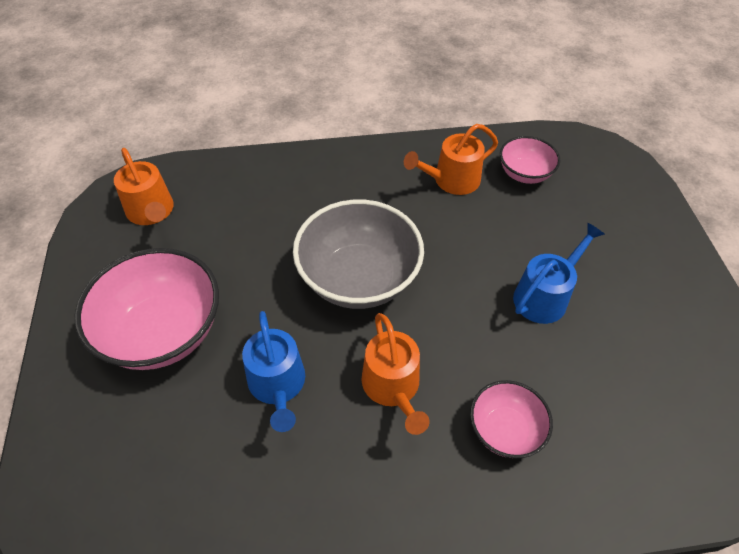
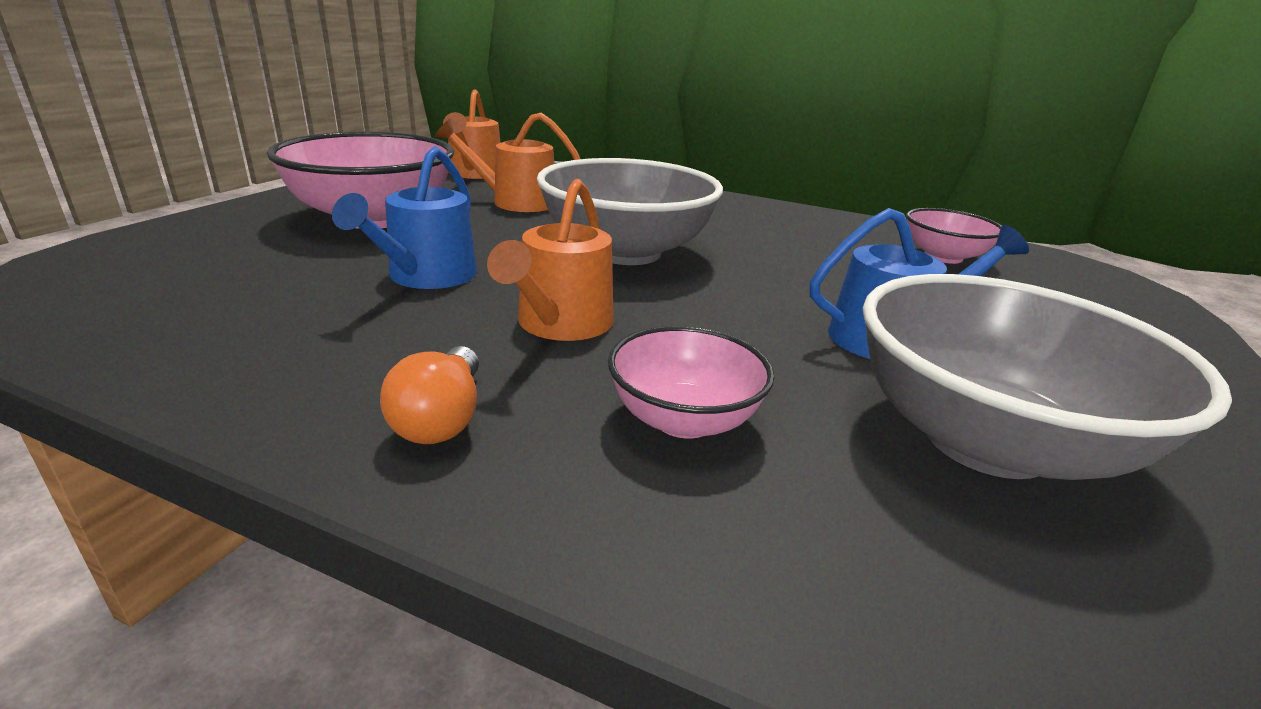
camera: 30 degrees right, 25 degrees down
(412, 501) = (441, 418): none -> orange light bulb
(452, 180) = (828, 236): orange watering can -> orange watering can (516, 202)
(618, 365) = (985, 441): none -> grey bowl

